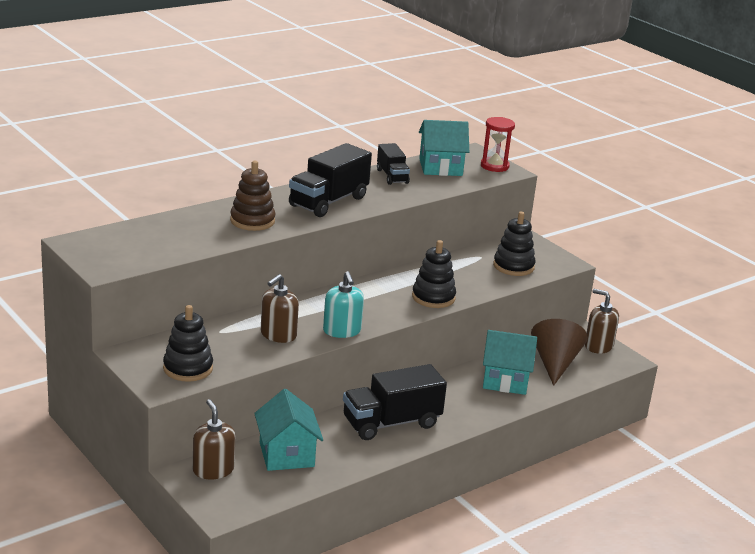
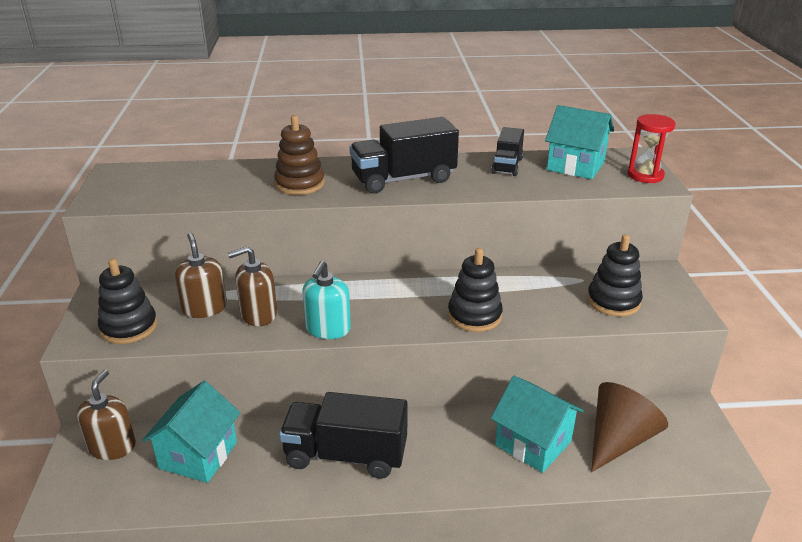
camera: 35 degrees right, 5 degrees up
(598, 346) = (700, 433): brown soap dispenser -> brown soap dispenser (205, 308)

